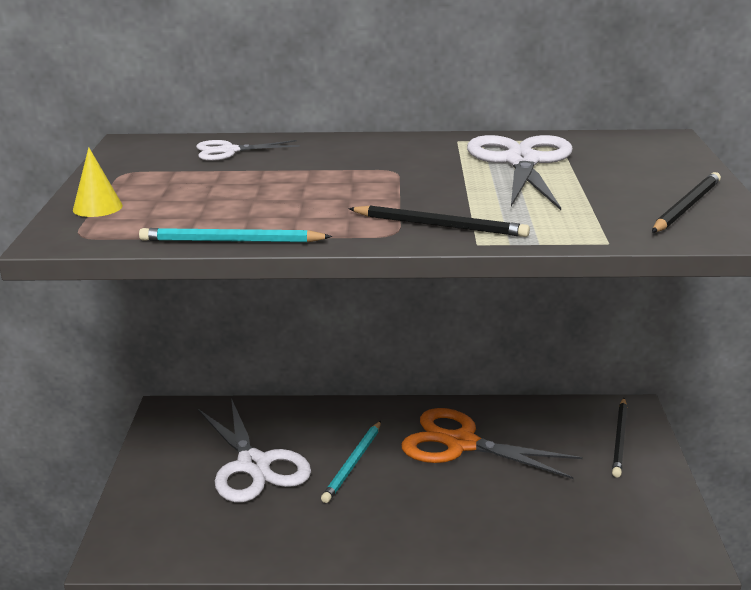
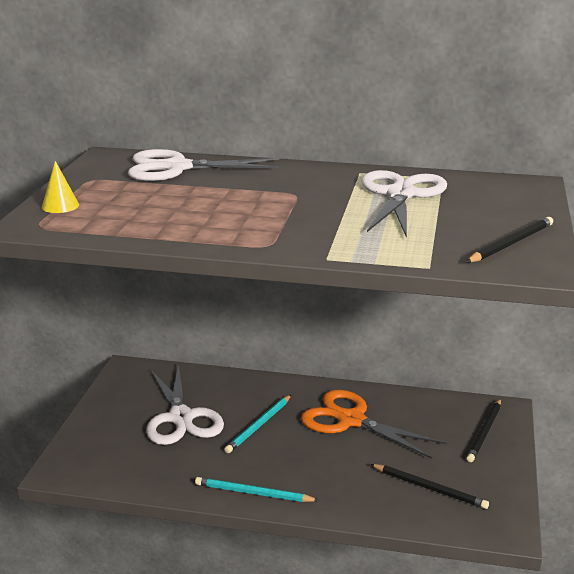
camera: 10 degrees right, 0 degrees up
(228, 151) = (176, 168): white scissors -> white scissors, size x1.87
(231, 241) = (144, 240): turquoise pencil -> turquoise pencil (253, 493)
(440, 225) = (306, 242): black pencil -> black pencil (430, 488)

